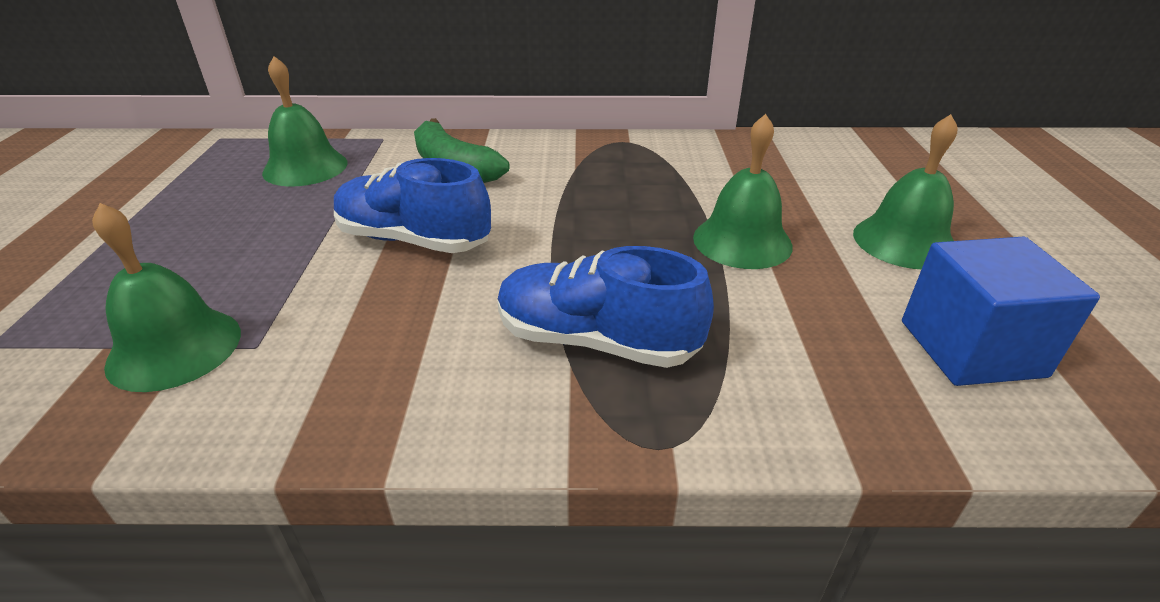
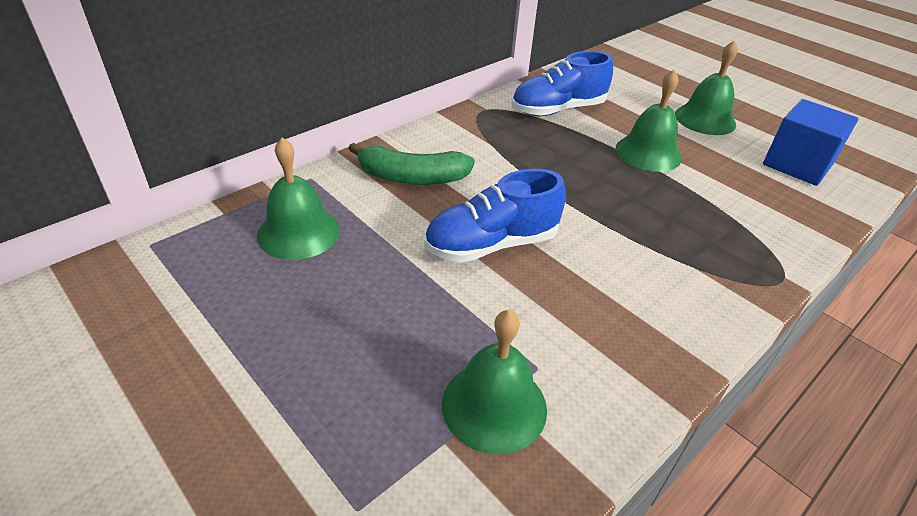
camera: 45 degrees left, 5 degrees up
(596, 341) = (683, 247): blue shoe -> blue shoe (558, 110)

